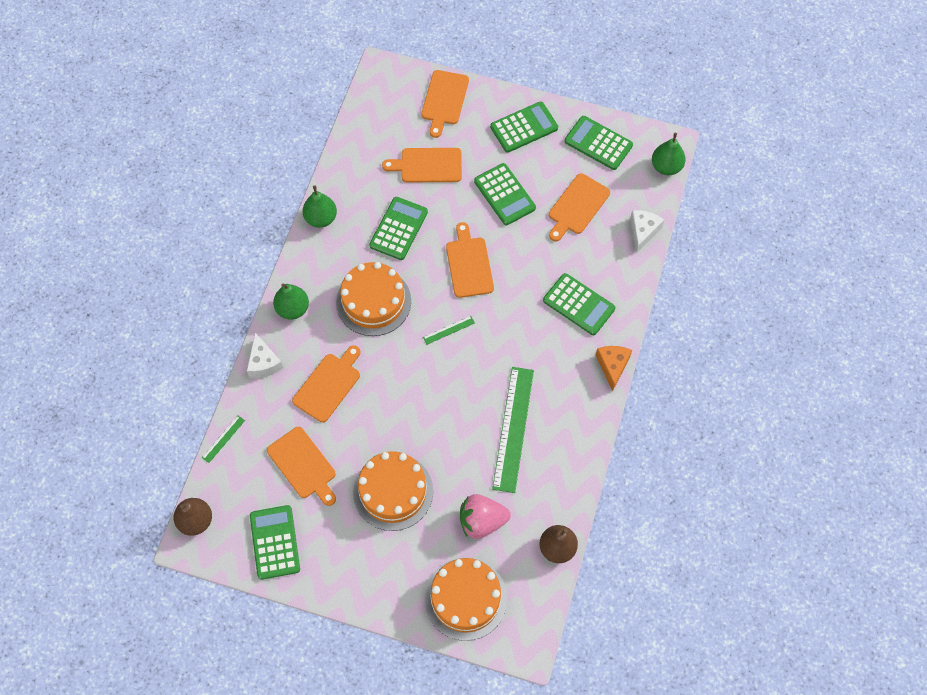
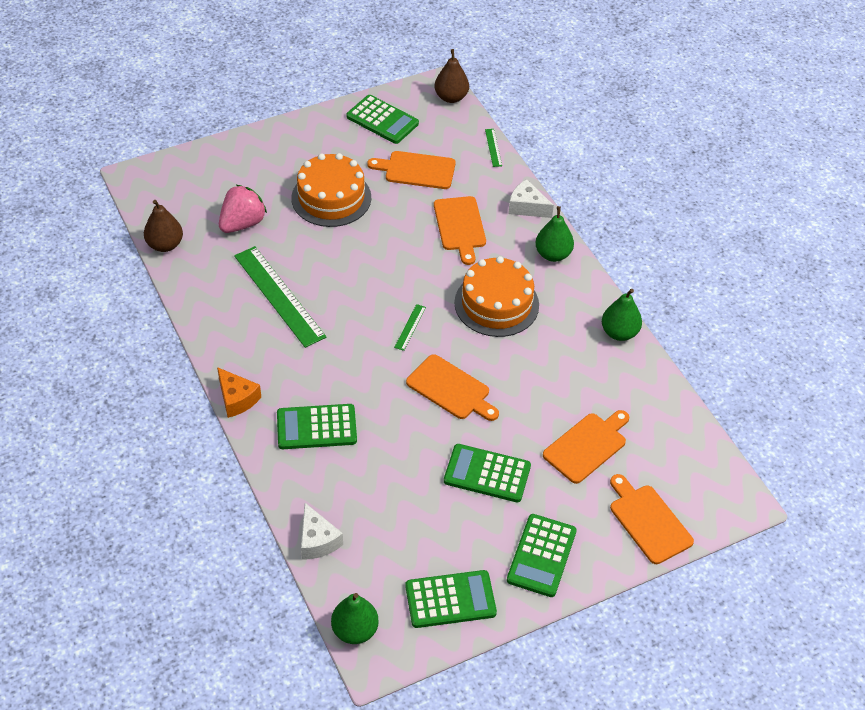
camera: 135 degrees right, 15 degrees down
(399, 229) = (545, 373): green calculator -> none
(465, 598) = (208, 175): orange cake -> none
(577, 206) = (406, 516): orange cutting board -> none

